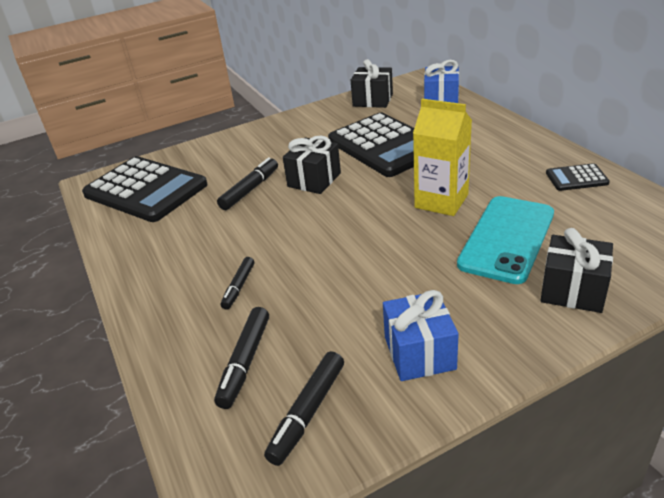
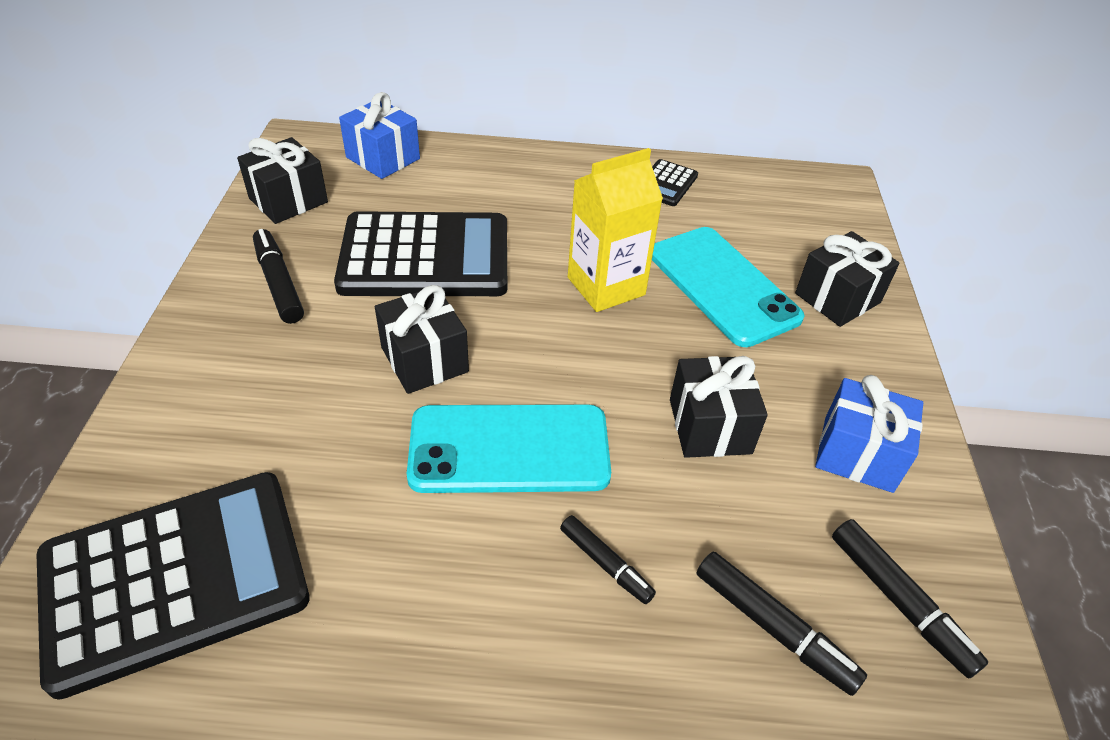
camera: 65 degrees left, 10 degrees up
(250, 189) = (362, 437): black marker -> black marker (279, 283)
(283, 228) = (509, 449): none -> turquoise phone
(372, 282) = (710, 426): none -> black gift

